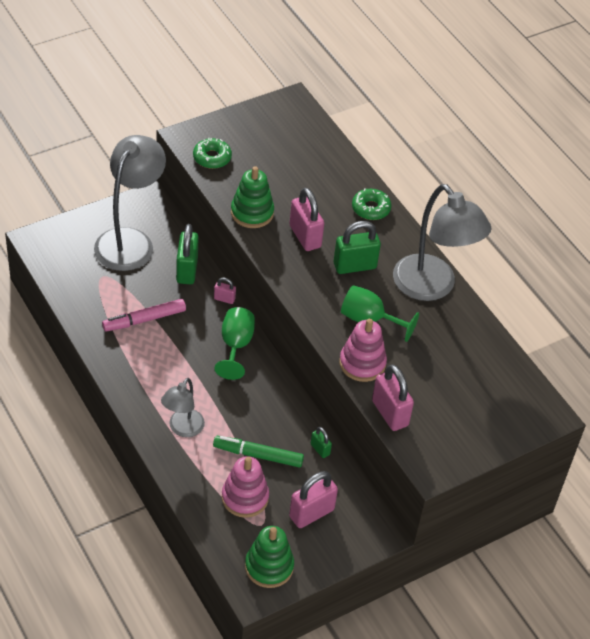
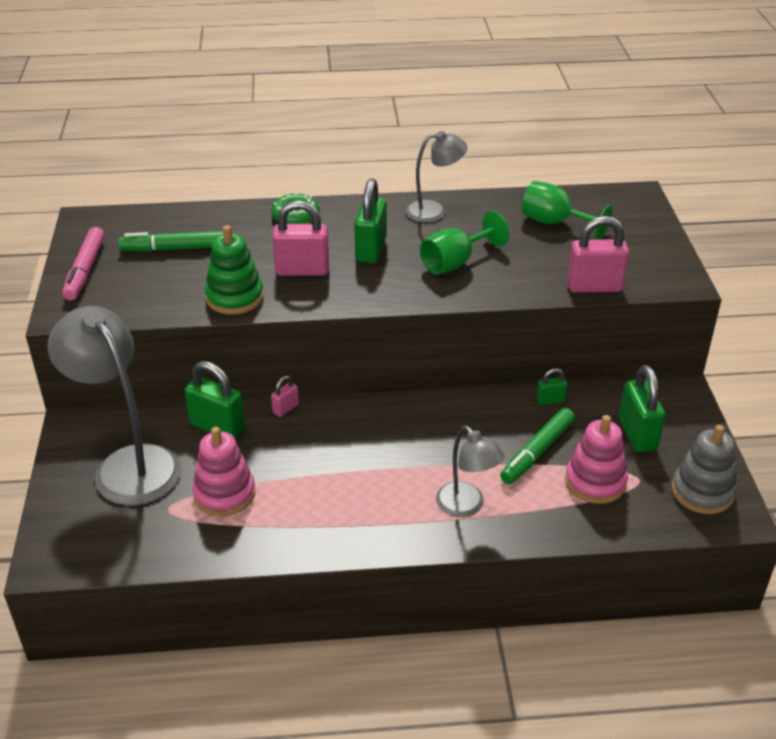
camera: 60 degrees left, 10 degrees down
(145, 320) = (271, 489): pink marker -> pink marker (85, 270)
(212, 158) = (118, 303): green donut -> none
(235, 346) = (363, 421): green goblet -> green goblet (554, 223)
(269, 567) = (702, 492): green stacking toy -> grey stacking toy
(288, 160) = (175, 249): none -> green marker
(311, 513) = (637, 434): pink padlock -> green padlock
(362, 363) = (515, 285): pink stacking toy -> pink stacking toy (224, 494)
(432, 287) = (434, 211): grey lamp -> grey lamp, size x0.55

